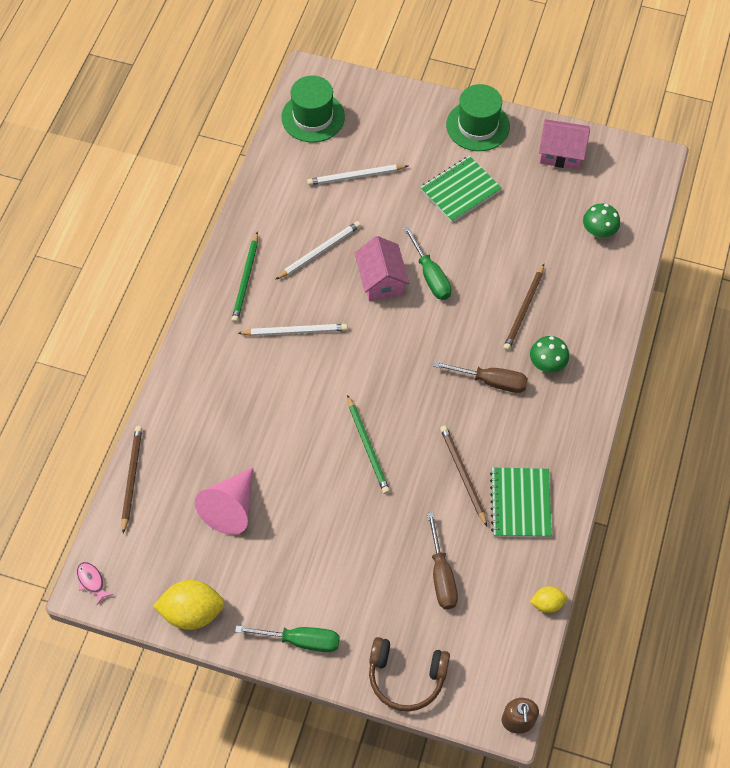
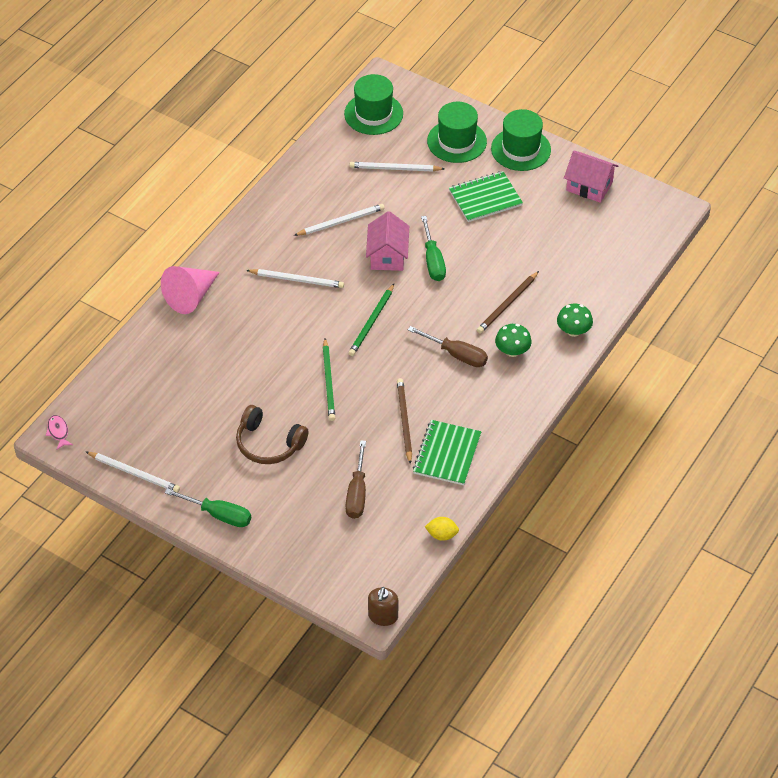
camera: 15 degrees right, 10 degrees down
(132, 478) = (118, 362): brown pencil -> none
(192, 612) = (134, 473): yellow lemon -> white pencil
(231, 508) = (194, 403): pink cone -> pink cone (191, 296)
(246, 279) = (268, 231): green pencil -> green pencil (371, 322)
(406, 677) = (298, 562): brown headphones -> brown headphones (269, 443)
(409, 131) = (456, 141): none -> green hat
(599, 231) = (600, 256): green mushroom -> green mushroom (573, 331)

